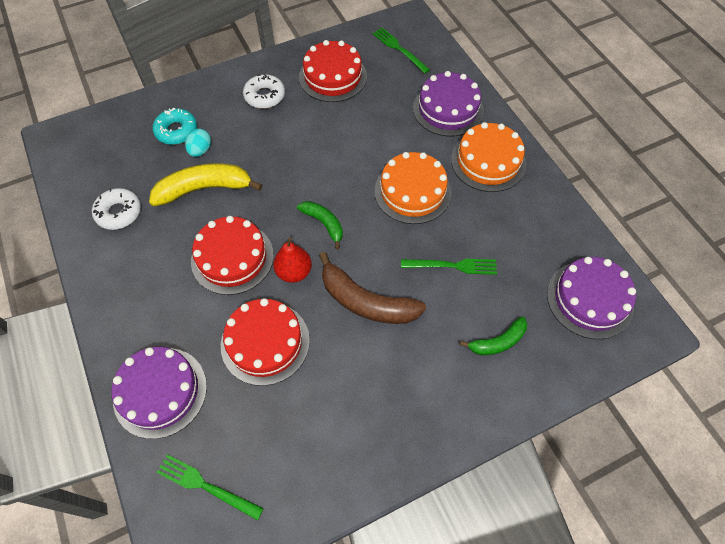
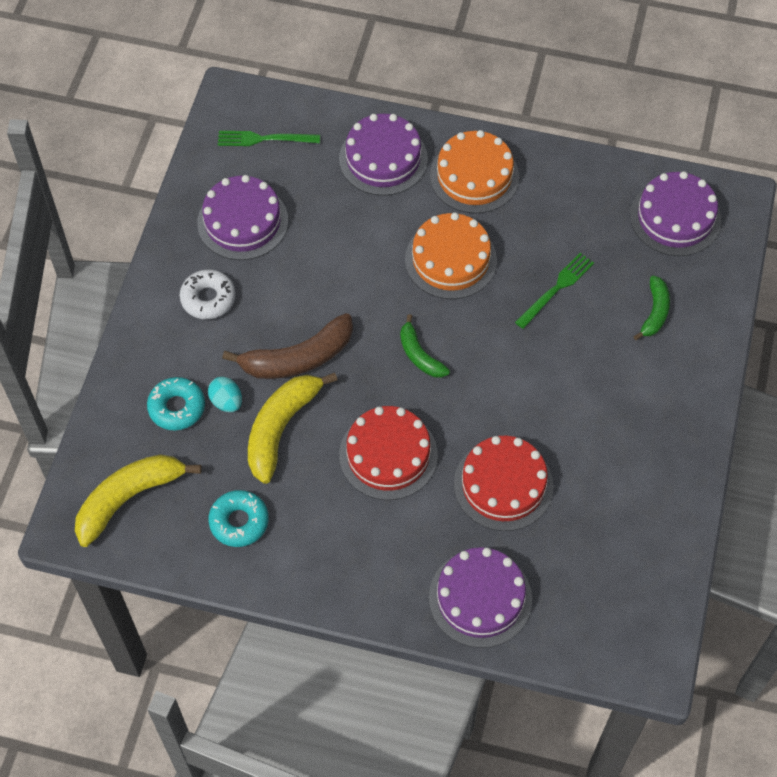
camera: 50 degrees left, 0 degrees up
(95, 150) = (129, 498): none -> yellow banana
(119, 213) = (239, 522): white donut -> turquoise donut
(206, 486) = (598, 612): green fork -> none
(294, 272) = (450, 415): red pear -> none
(324, 223) = (419, 355): green banana -> green banana turned 120 degrees counterclockwise
(333, 76) = (242, 222): red cake -> purple cake
(366, 301) = (532, 380): brown banana -> brown banana (298, 358)

